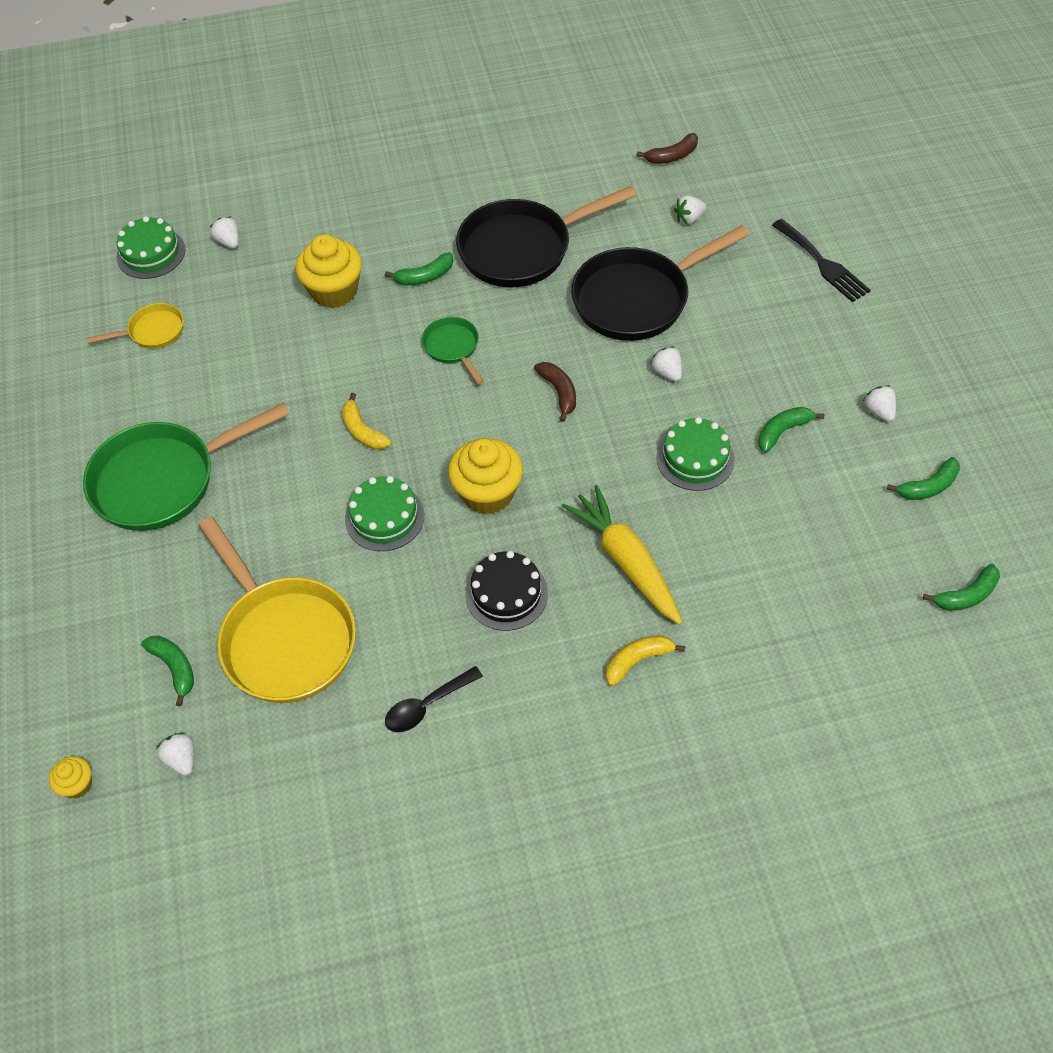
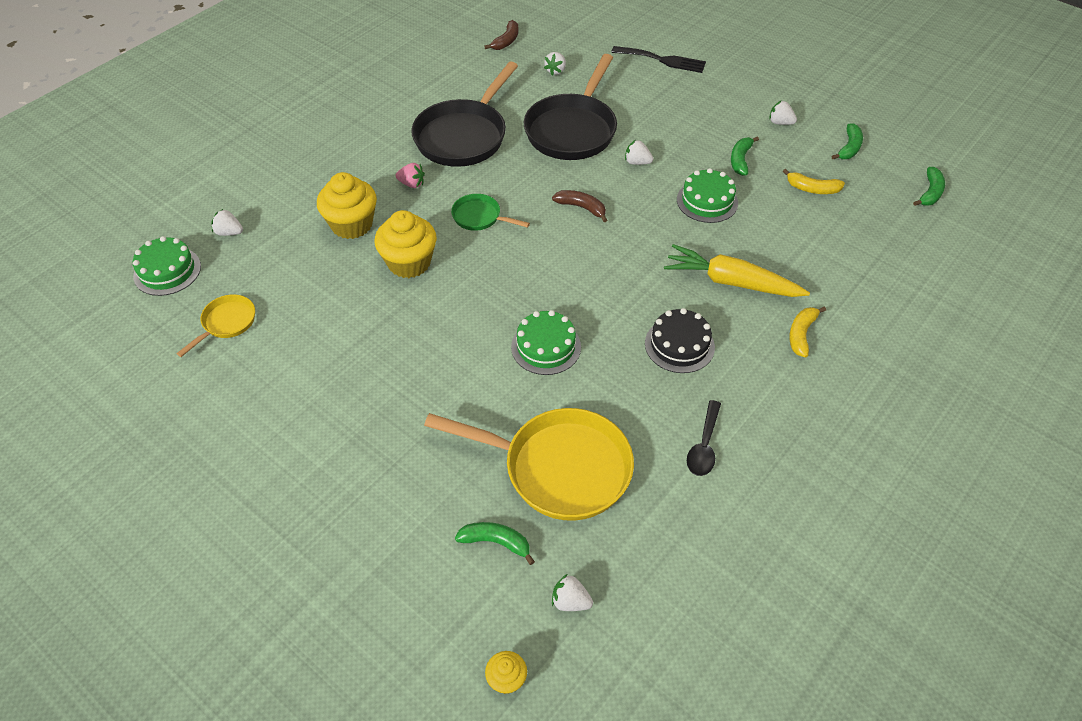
camera: 40 degrees left, 5 degrees down
(163, 480) = (346, 419): green pan -> none
(362, 431) = (470, 302): yellow banana -> yellow banana (812, 189)
(425, 276) = (412, 184): green banana -> pink strawberry
(487, 493) = (600, 292): yellow cupcake -> yellow cupcake (409, 263)

